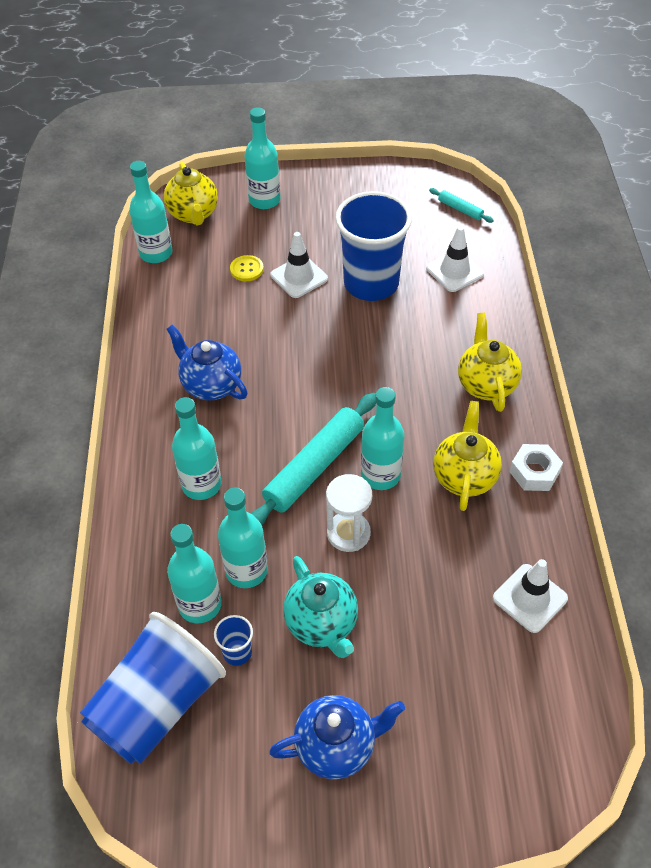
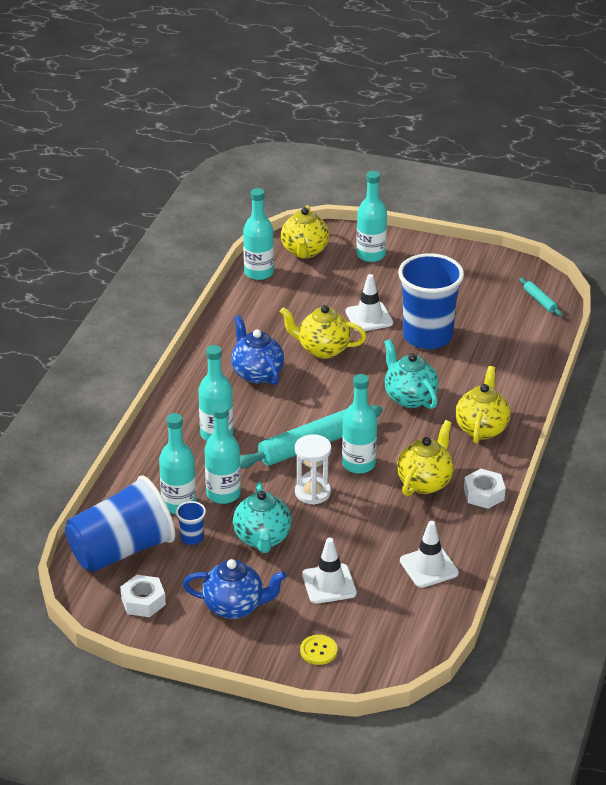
camera: 20 degrees right, 15 degrees down
(219, 781) = (143, 601): none -> white nut
(246, 269) = (328, 301): yellow button -> yellow button (318, 651)
(269, 332) = (323, 349): none -> yellow teapot
(391, 367) = (409, 398): none -> turquoise teapot
(454, 271) = (505, 345): white traffic cone -> white traffic cone (329, 584)

